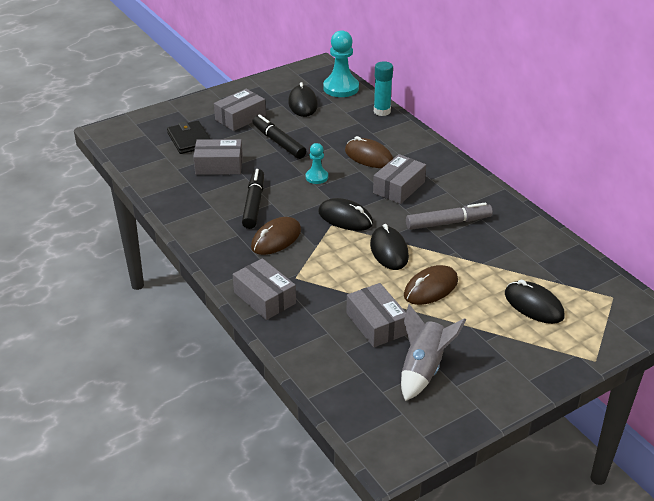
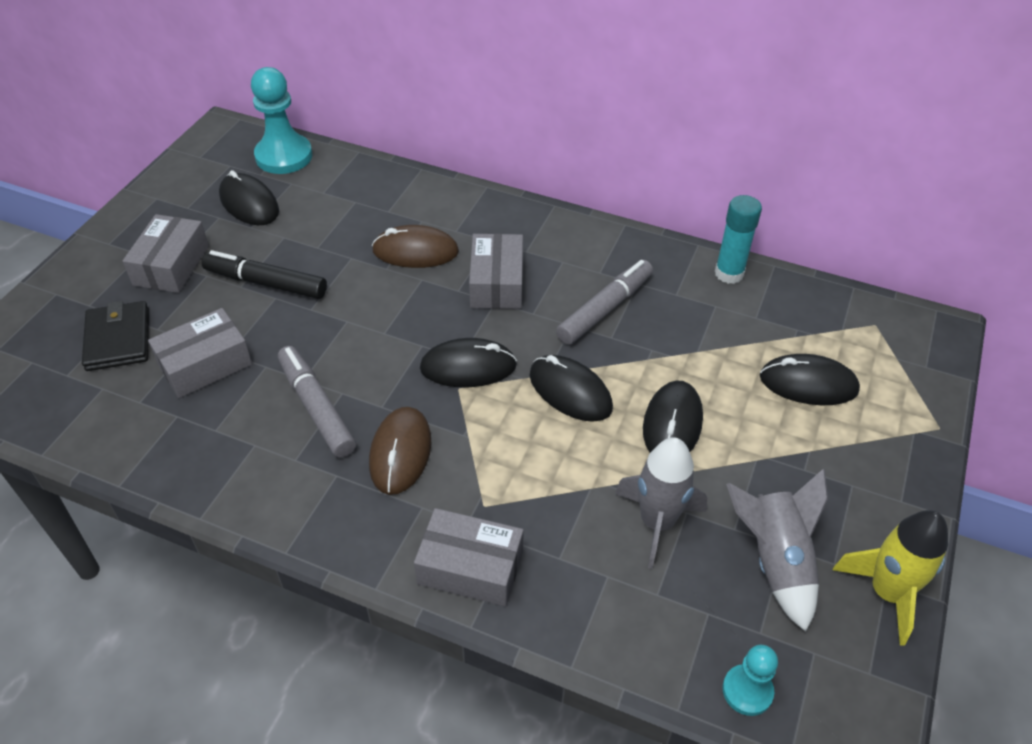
camera: 35 degrees left, 10 degrees up
(189, 140) = (118, 339): black wallet -> black wallet turned 45 degrees clockwise
(254, 204) = (316, 407): black marker -> grey marker
(316, 177) = (371, 317): turquoise pawn -> turquoise pawn (747, 691)
(376, 324) = (656, 522): grey box -> grey rocket
(382, 111) = (372, 171): turquoise glue stick -> turquoise glue stick (729, 273)
(430, 288) = (672, 424): brown mouse -> black mouse
(472, 411) = (887, 592): none -> yellow rocket

